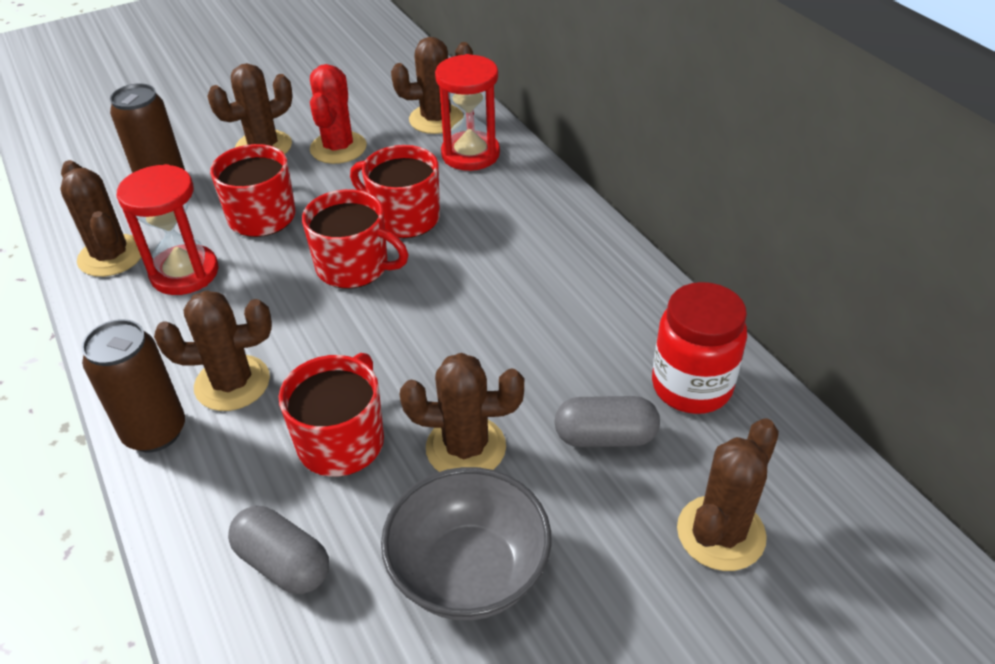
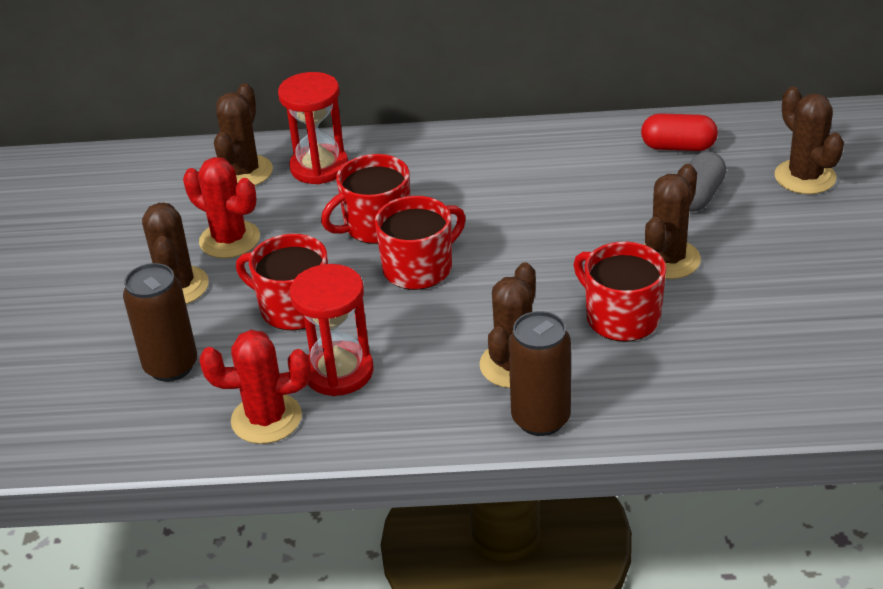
camera: 60 degrees left, 5 degrees down
(111, 256) = (266, 419): brown cactus -> red cactus
(283, 563) = (721, 370): grey capsule -> none
(469, 572) = (777, 286): grey bowl -> none
(691, 386) = (678, 147): red jar -> red capsule

